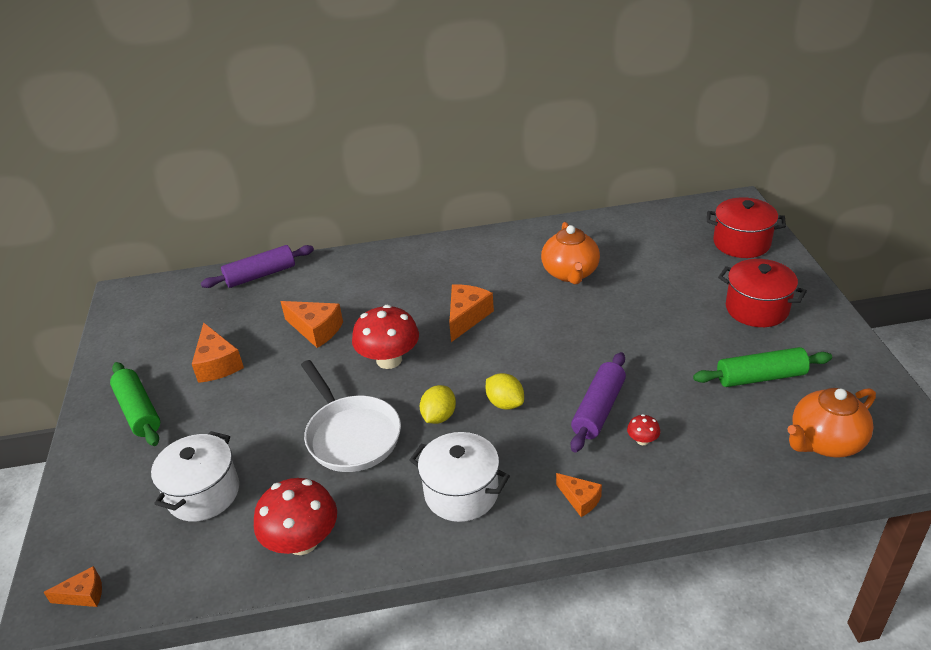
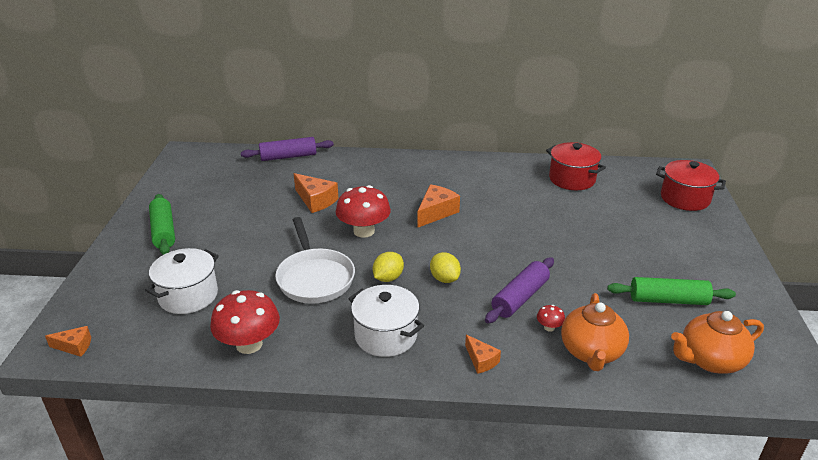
camera: 10 degrees right, 5 degrees down
(217, 364) = (233, 210): orange cheese -> none
(570, 273) = (531, 196): orange teapot -> orange teapot (591, 352)
(756, 309) = (682, 249): red pot -> red pot (572, 179)

